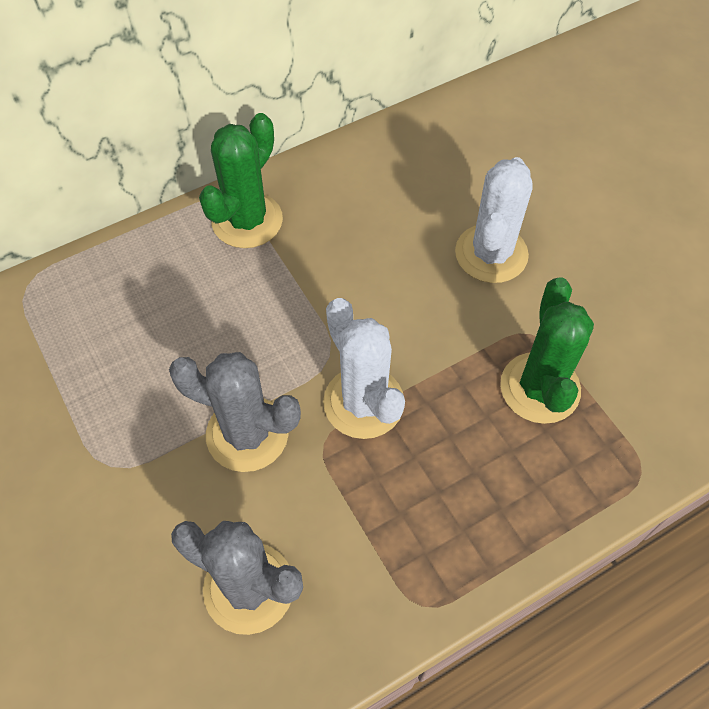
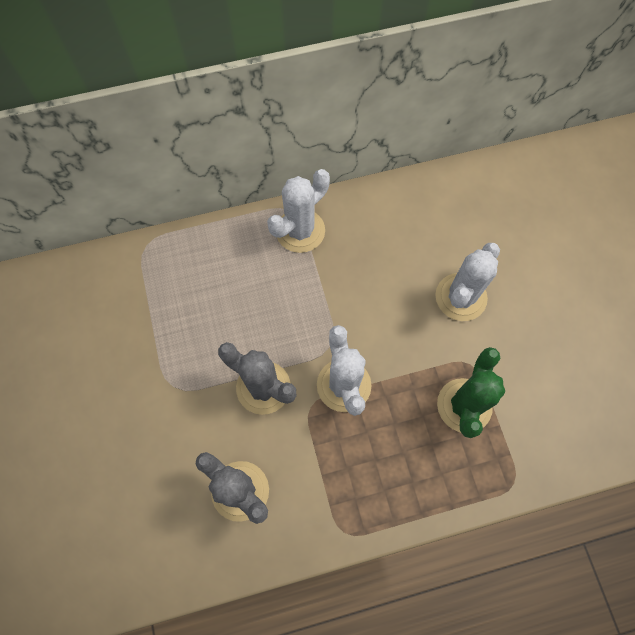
camera: 15 degrees right, 10 degrees up
(247, 220) = (300, 231): green cactus -> white cactus

